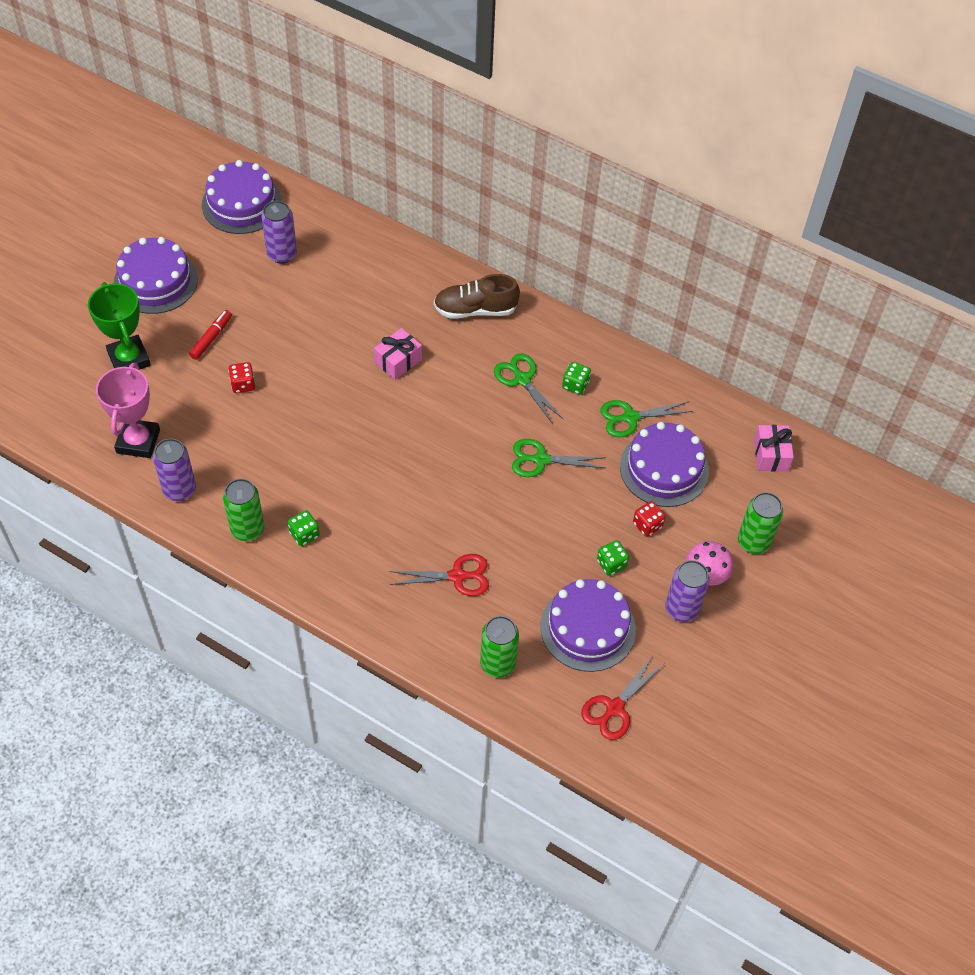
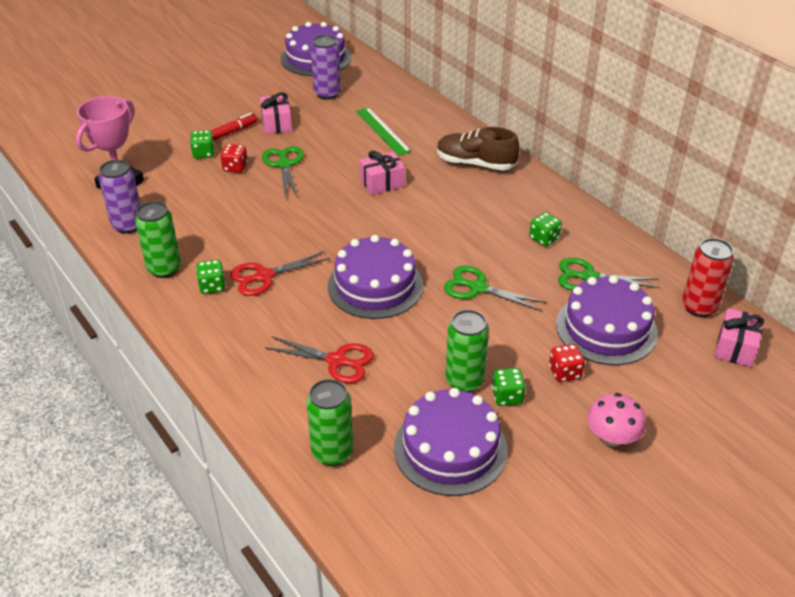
camera: 25 degrees right, 15 degrees down
(129, 359) = (155, 130): green trophy -> none
(156, 281) = (213, 89): purple cake -> purple cake (375, 285)
(199, 375) = (203, 153): none -> green dice
(252, 312) = (277, 123): none -> pink gift
(365, 292) = (383, 131): none -> green ruler
(522, 379) = (492, 222): green scissors -> green scissors (284, 164)
(614, 708) = (440, 540): red scissors -> red scissors (264, 276)
(681, 609) = (568, 463): purple can -> none
(730, 421) = (699, 307): none -> red can
(753, 542) = (683, 422): green can -> green can (464, 381)

